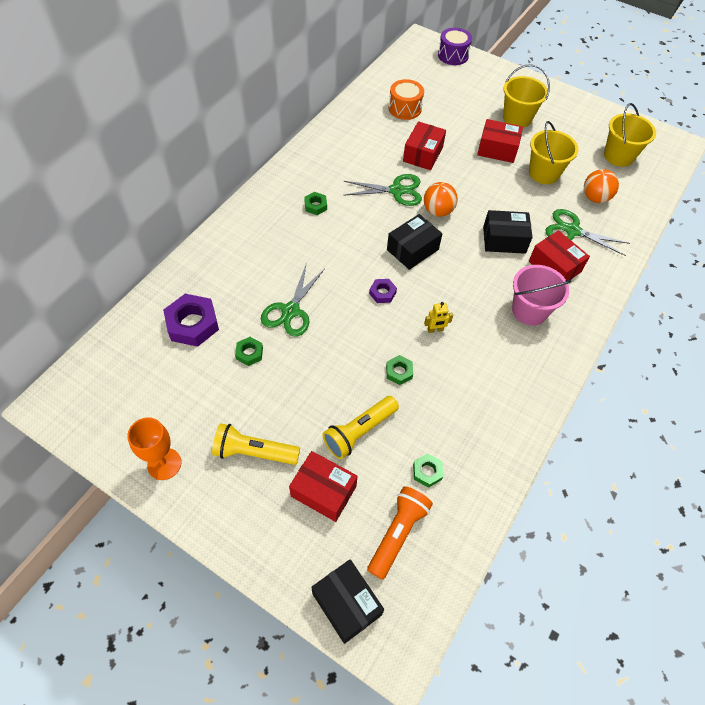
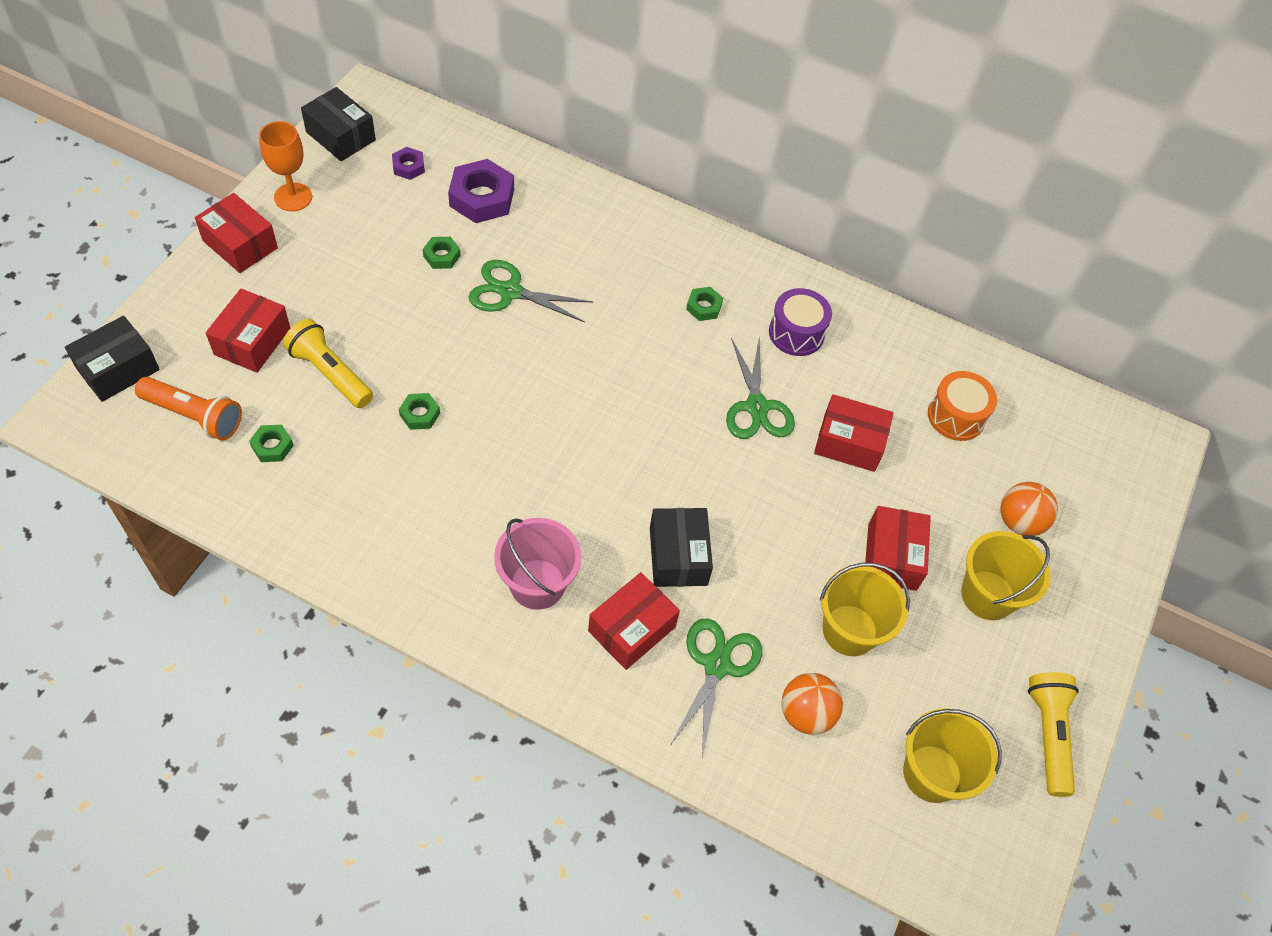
camera: 80 degrees right, 0 degrees up
(213, 506) = (240, 244): none -> red box
(254, 452) = (305, 273): yellow flashlight -> yellow flashlight (1048, 735)
(382, 293) = (551, 393): purple nut -> purple nut (408, 167)
(412, 249) = (638, 429): black box -> black box (340, 136)
(435, 330) = (492, 457): yellow robot -> none
(438, 211) = (724, 463): orange ball -> orange ball (1019, 522)
(453, 55) = (1134, 492): purple drum -> purple drum (796, 333)

